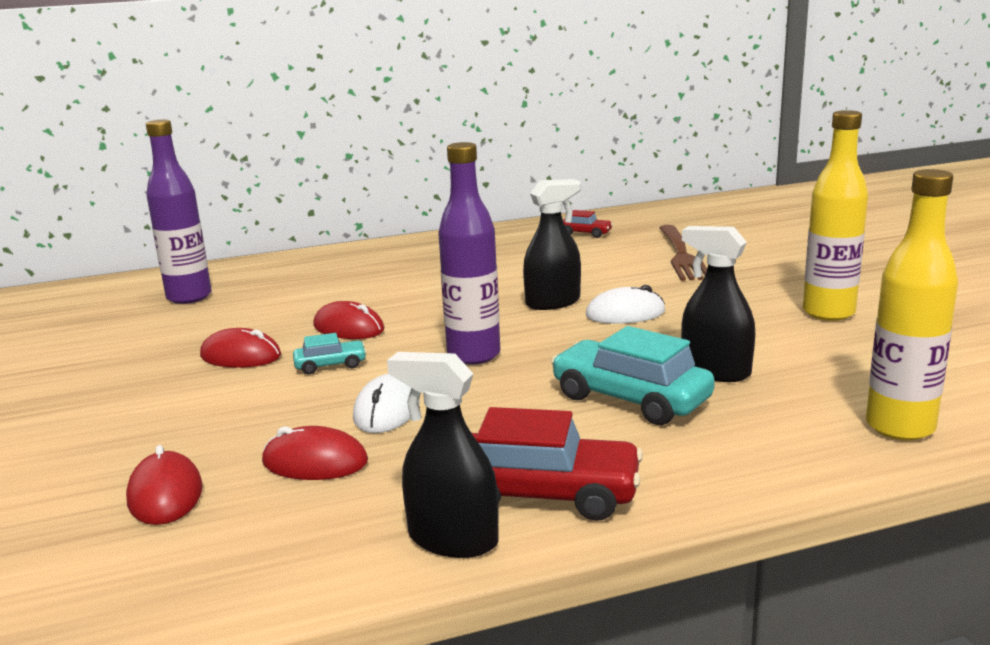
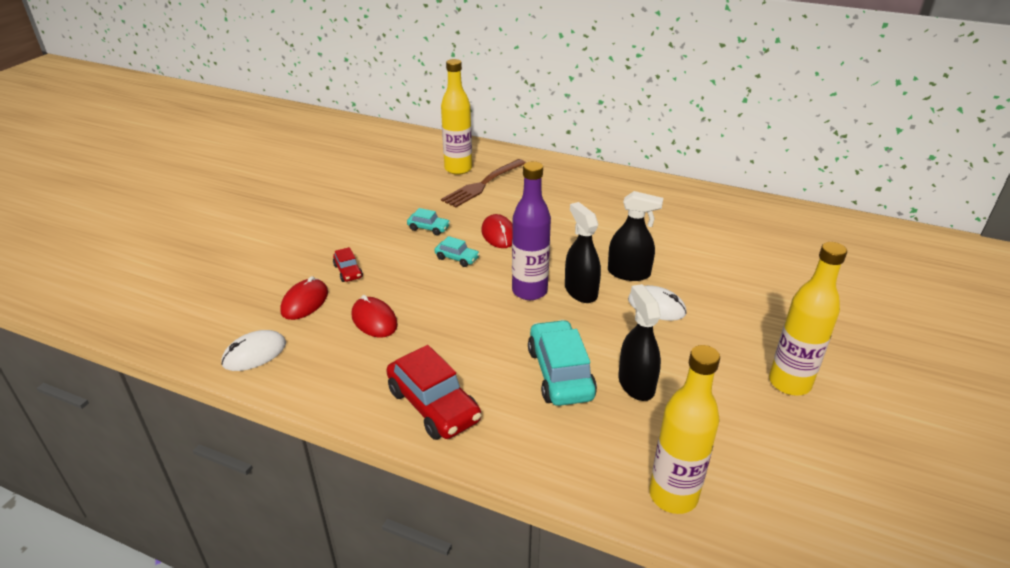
camera: 40 degrees right, 15 degrees up
(189, 297) = (458, 169): purple bottle -> yellow bottle
(241, 356) = (428, 228): red mouse -> turquoise car
(386, 410) = (441, 306): white mouse -> white mouse (254, 353)
(453, 539) = (366, 403): black spray bottle -> black spray bottle (580, 291)
(585, 233) = (741, 219): red car -> red car (348, 271)
(681, 255) = (775, 273): brown fork -> brown fork (483, 184)

